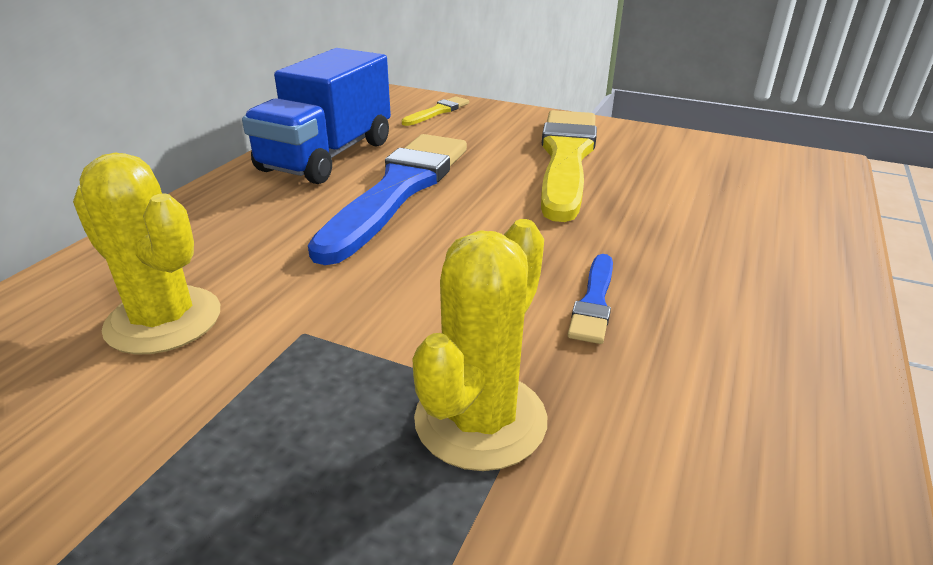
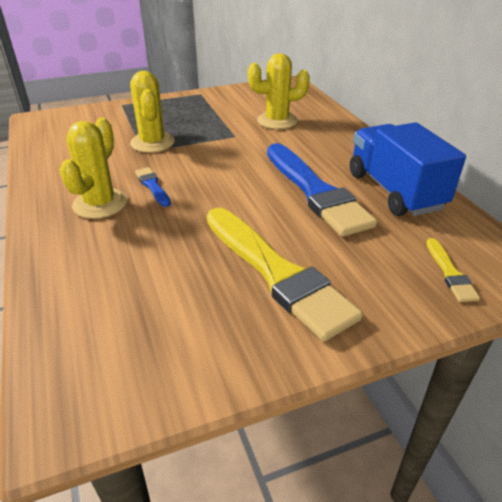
camera: 135 degrees right, 5 degrees up
(710, 314) = (100, 204): none -> yellow cactus

